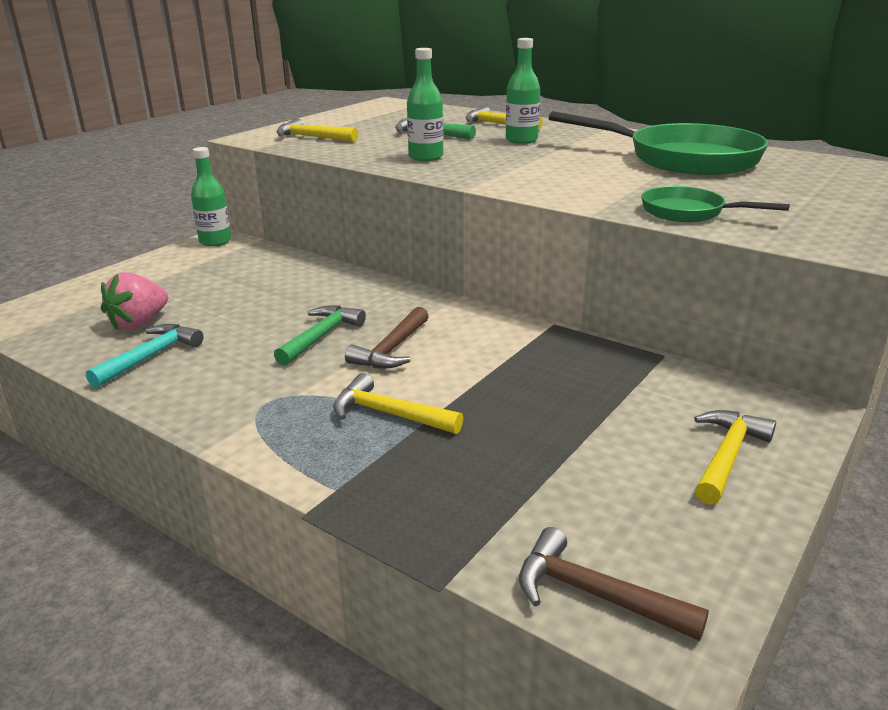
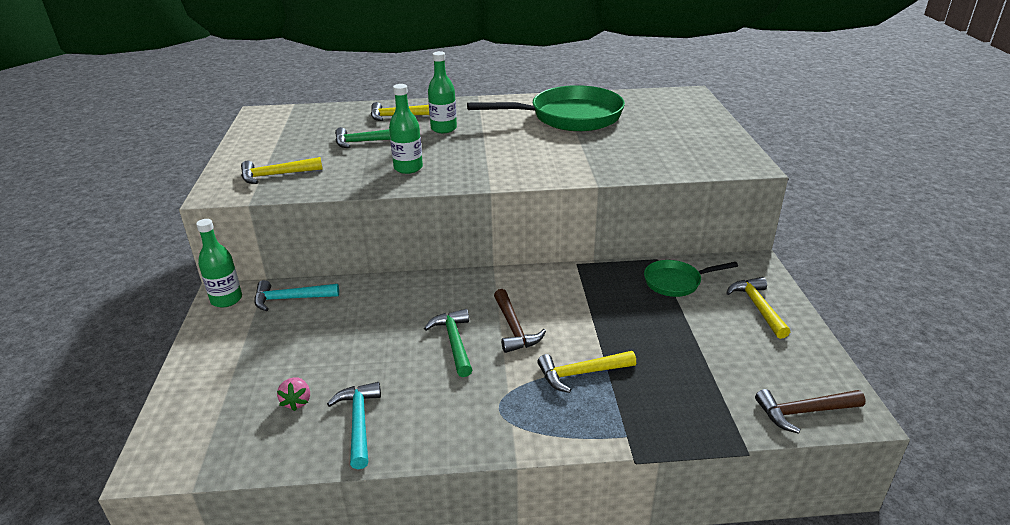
camera: 40 degrees left, 5 degrees up
(139, 323) = (297, 402): pink strawberry -> pink strawberry, size x0.61
(256, 257) = (291, 299): none -> turquoise hammer
(688, 212) = (641, 164): green pan -> green pan (676, 282)

